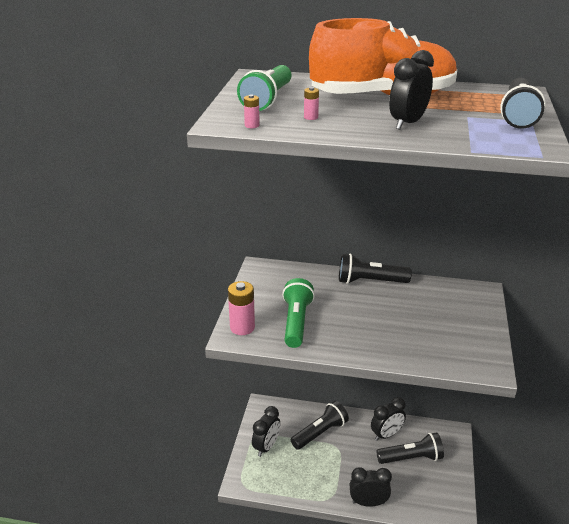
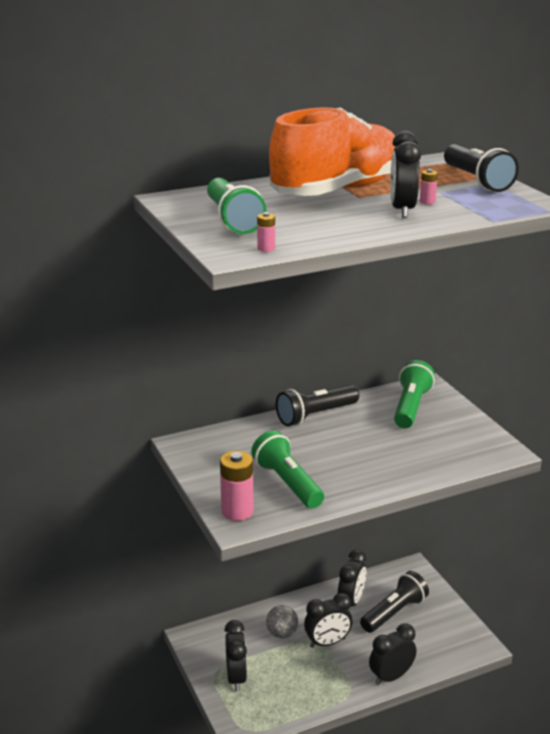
camera: 35 degrees left, 5 degrees down
(311, 117) = (307, 226): pink battery -> pink battery (427, 202)
(320, 433) = (282, 633): black flashlight -> grey ball
(345, 455) = (327, 643): none -> black clock
(450, 302) = (410, 407): none -> green flashlight

